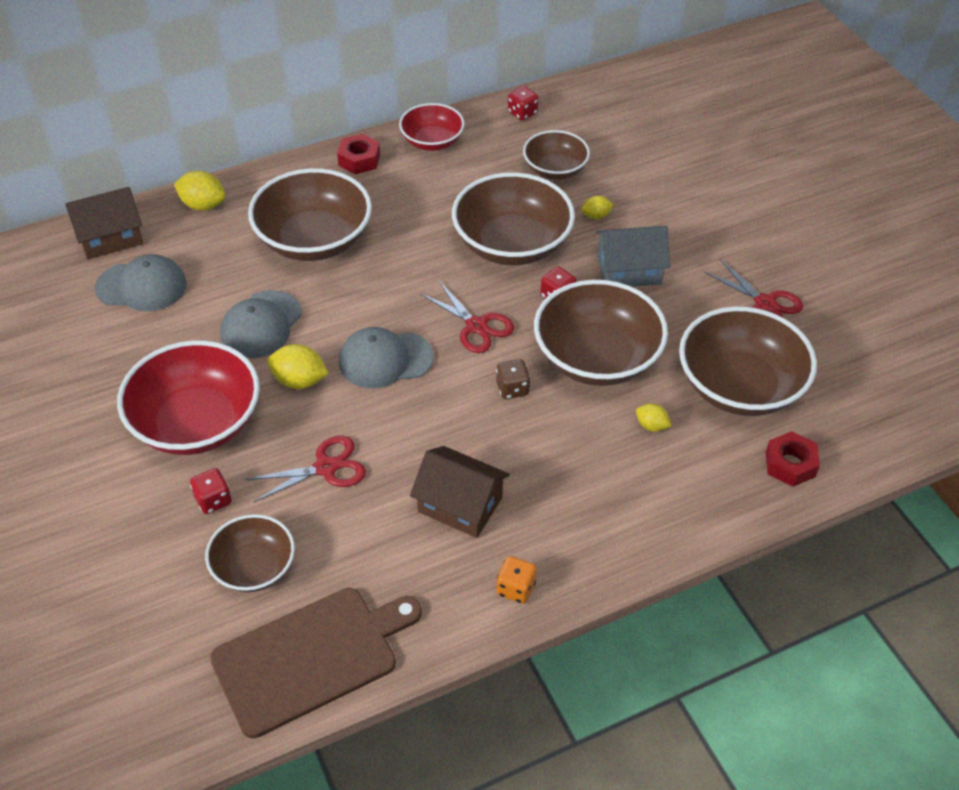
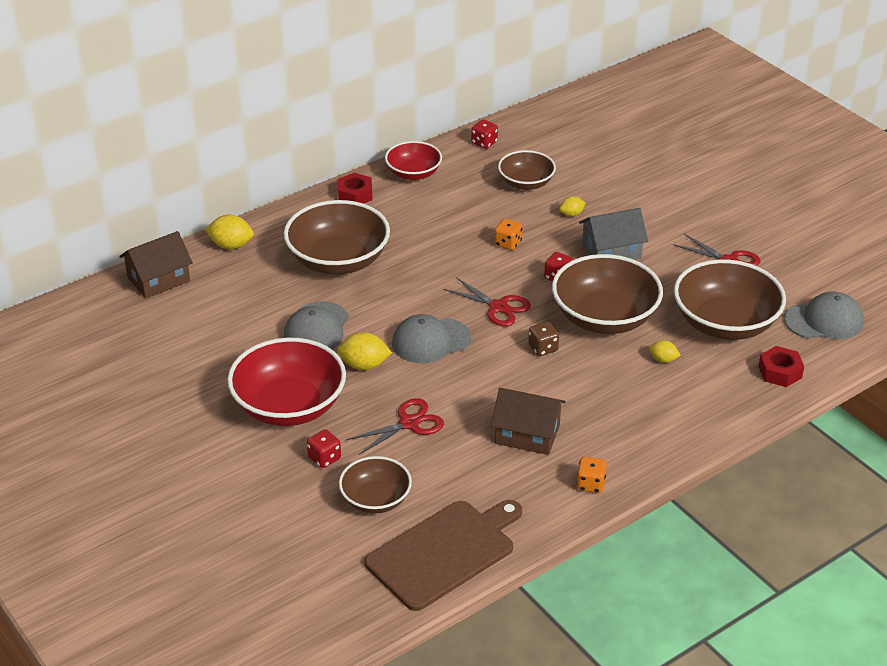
camera: 10 degrees left, 10 degrees down
(142, 286) = (202, 313): grey cap -> grey cap (824, 320)
(512, 244) = (508, 243): brown bowl -> orange dice

